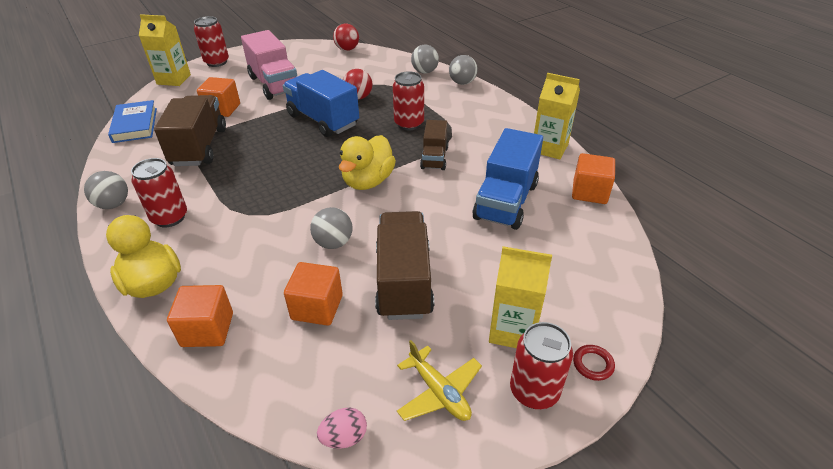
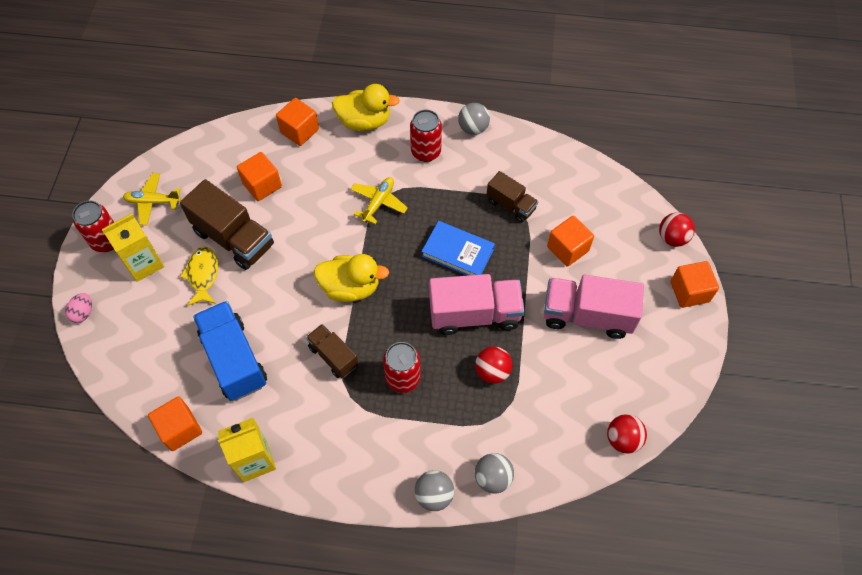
camera: 130 degrees right, 20 degrees up
(135, 125) = (592, 177): blue book -> blue book (458, 252)
(174, 79) = (672, 238): yellow carton -> red ball
(199, 147) = (511, 205): brown truck -> brown truck, size x0.59
(217, 62) = (689, 292): red can -> orange cube
(262, 213) = (378, 203): none -> yellow plane
(323, 120) = (475, 314): blue truck -> pink truck
(333, 243) = (306, 224): grey ball -> none
(344, 437) = (176, 151): pink egg -> pink egg (83, 313)
(368, 181) = (350, 287): yellow duck -> yellow duck turned 120 degrees clockwise
(466, 274) = (203, 275): none -> yellow fish
(593, 364) = (85, 281): red ring -> none

